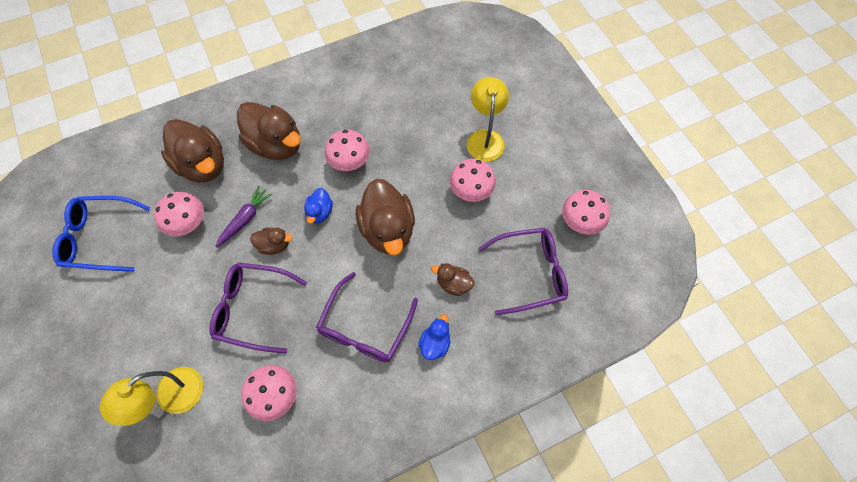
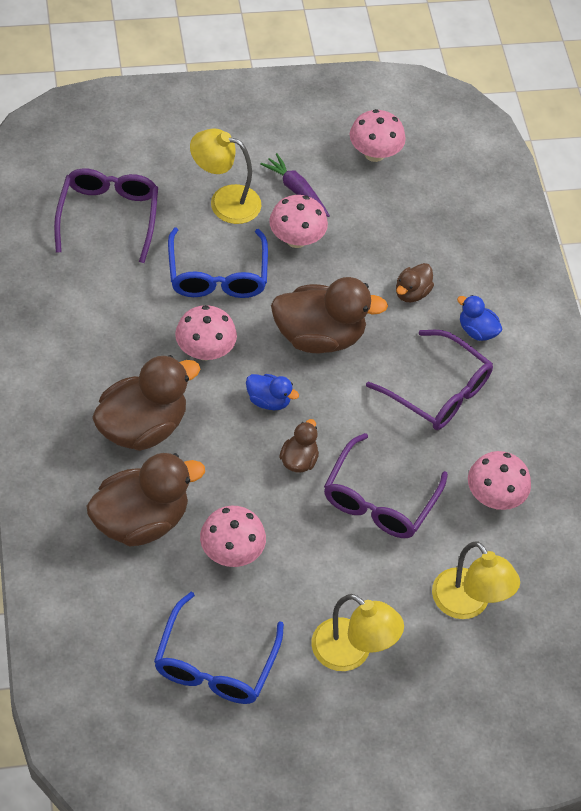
camera: 80 degrees left, 10 degrees down
(118, 323) = (351, 653): none -> yellow lamp
(245, 219) = (248, 485): purple carrot -> purple carrot (296, 190)
(418, 151) = (217, 275): none -> blue glasses
(530, 273) = (421, 220): purple glasses -> purple glasses (108, 216)

